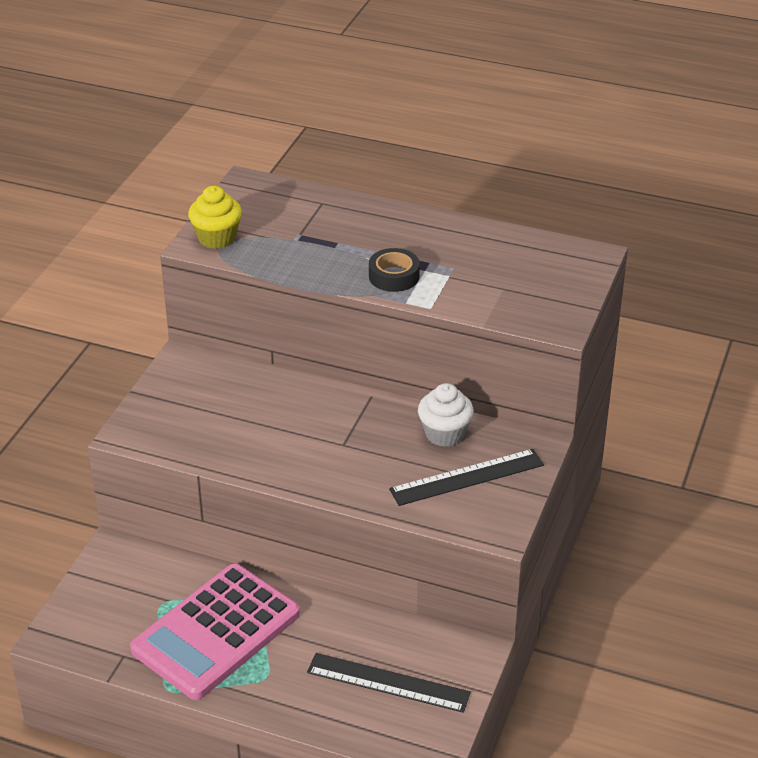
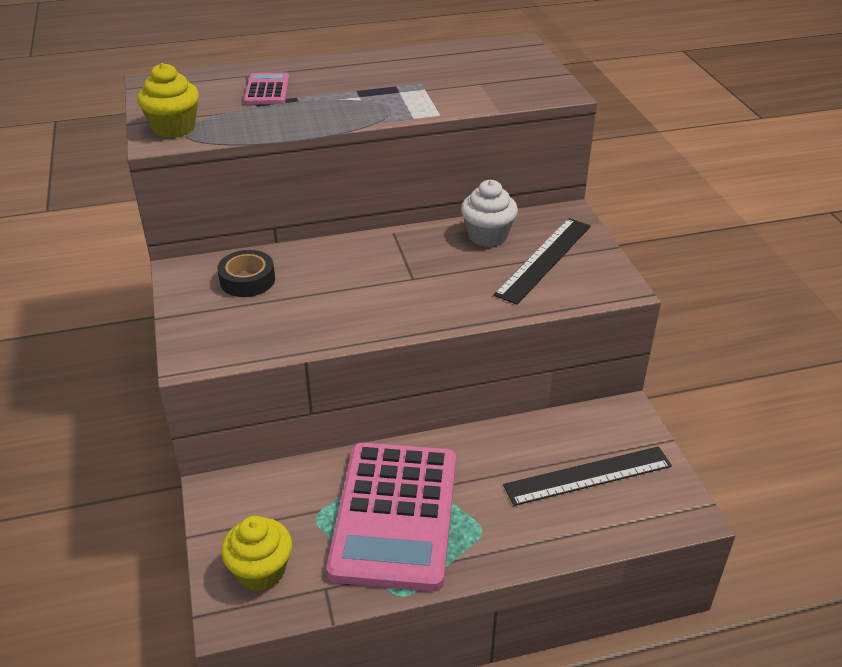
camera: 35 degrees left, 0 degrees up
(93, 621) = (261, 571): none -> yellow cupcake
(322, 226) = (267, 90): none -> pink calculator
(394, 276) = (378, 104): black tape -> black tape (247, 280)

